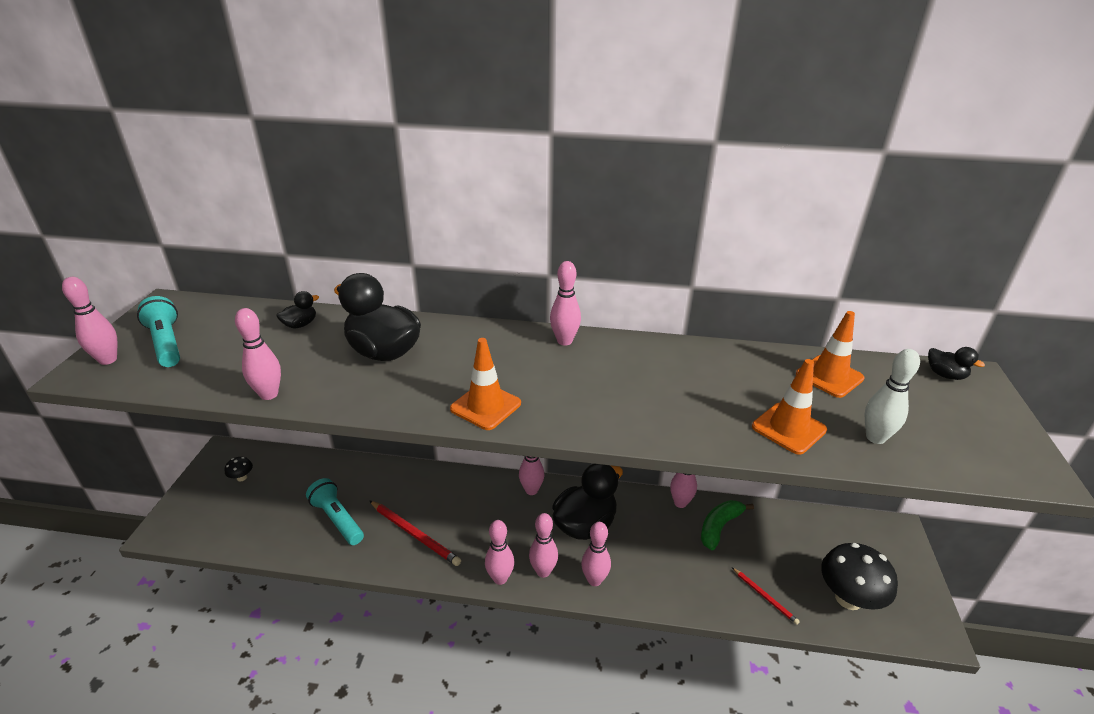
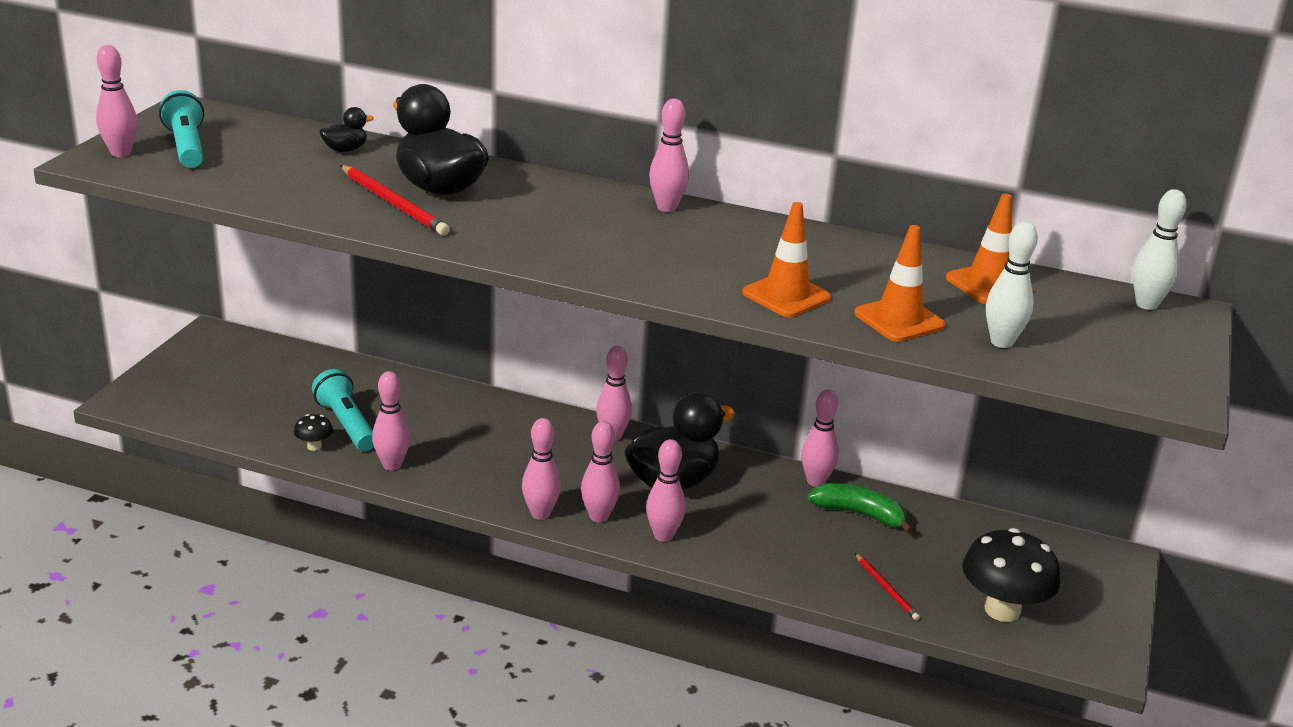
camera: 10 degrees right, 5 degrees down
(242, 478) = (232, 364): black mushroom -> black mushroom (314, 446)
(269, 394) = (298, 207): pink bowling pin -> pink bowling pin (392, 465)
(415, 534) = (442, 454): red pencil -> red pencil (394, 204)
(485, 406) = (543, 251): orange traffic cone -> orange traffic cone (786, 295)
(719, 527) = (859, 514): green banana -> green banana turned 60 degrees clockwise
(945, 375) = (1146, 304): black duck -> white bowling pin

